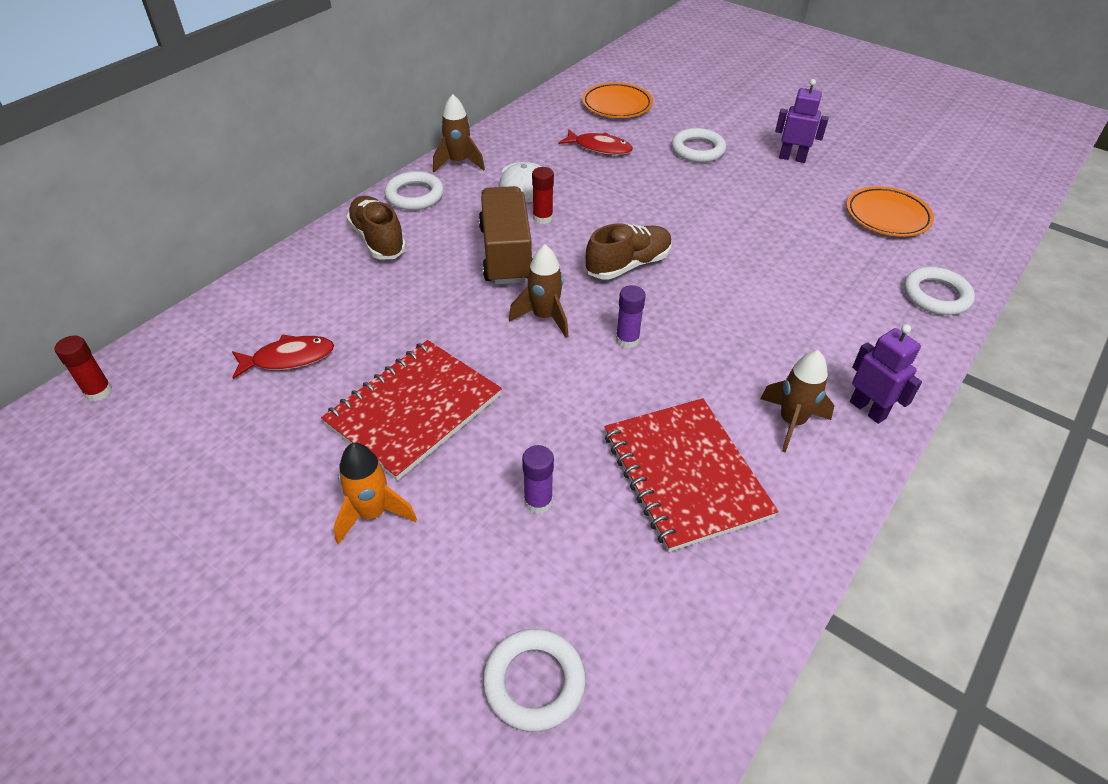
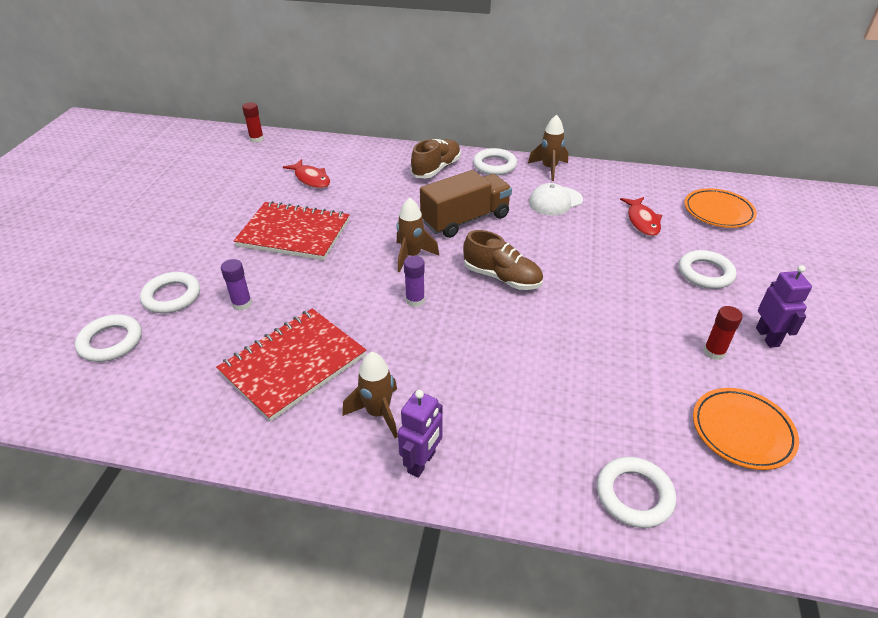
camera: 65 degrees right, 5 degrees down
(373, 513) = (210, 246): orange rocket -> none
(469, 583) = (172, 296): none -> white ring
(542, 218) = (521, 222): red glue stick -> red glue stick (714, 352)

